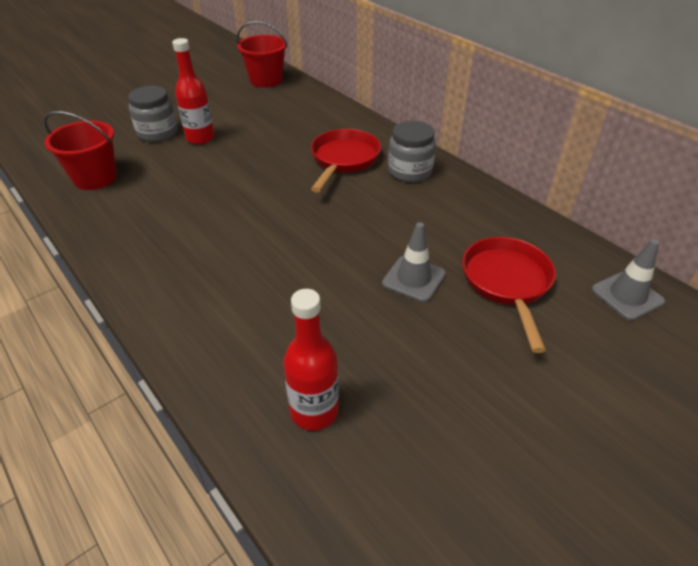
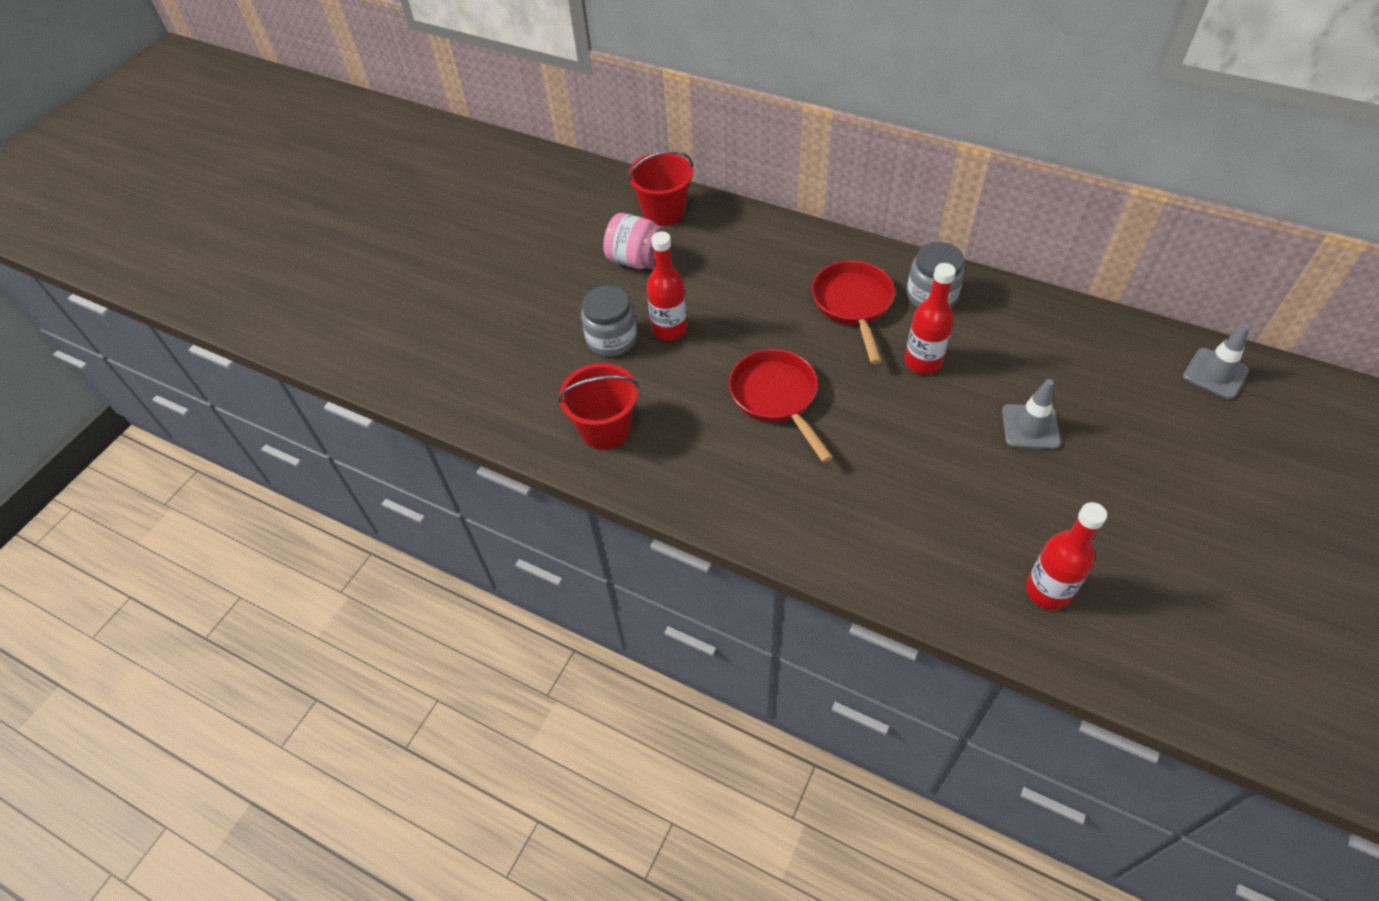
camera: 20 degrees left, 10 degrees up
(221, 99) = (637, 260): none -> pink jar
(363, 208) = (923, 362): none -> red bottle
(507, 283) = (1112, 400): red pan -> red pan (776, 398)

